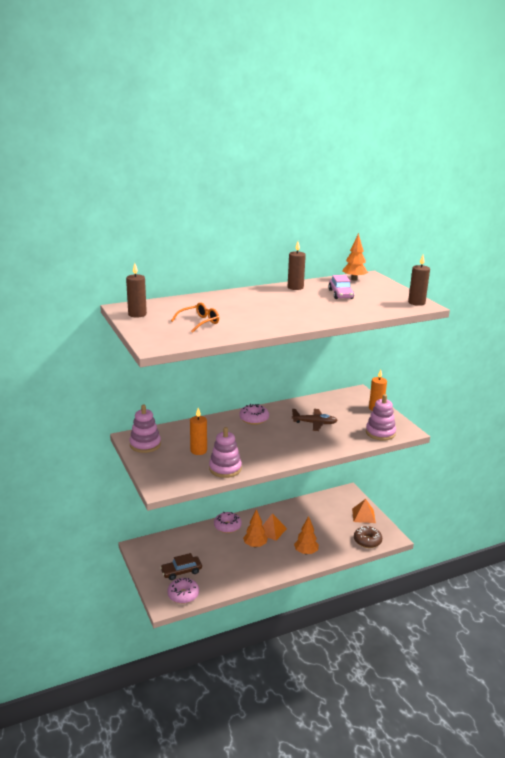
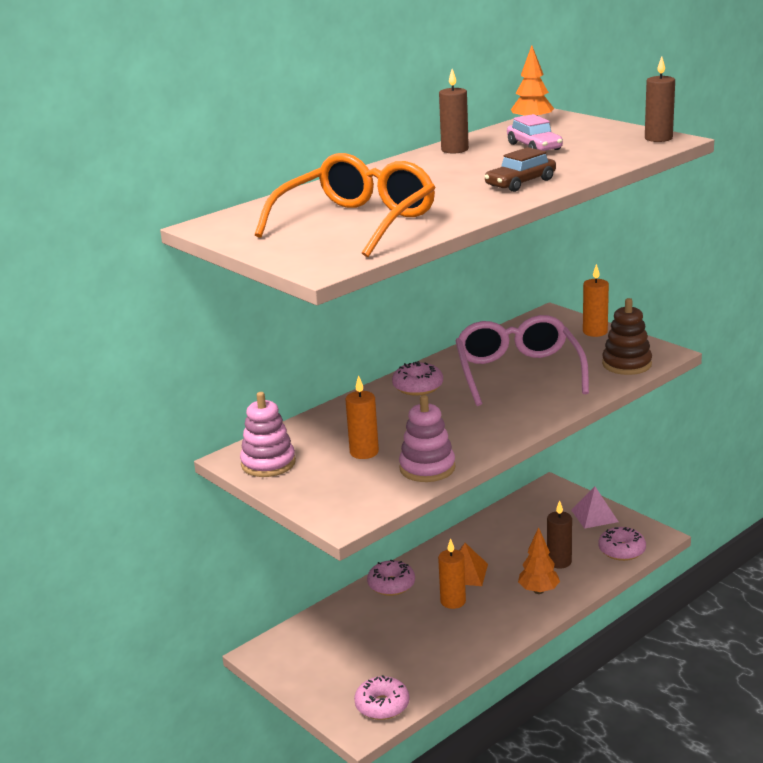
camera: 15 degrees left, 0 degrees up
(137, 314) = (241, 230): brown candle -> brown candle (559, 562)
(181, 571) = (357, 672): brown car -> brown car (520, 183)
(199, 322) = (356, 223): orange glasses -> orange glasses, size x2.11
(255, 545) = (453, 601): orange tree -> orange candle
(315, 423) = (518, 373): brown plane -> pink glasses
(363, 515) = (594, 515): orange pyramid -> pink pyramid
(367, 541) = (622, 550): brown donut -> pink donut
(380, 433) = (626, 364): pink stacking toy -> brown stacking toy

